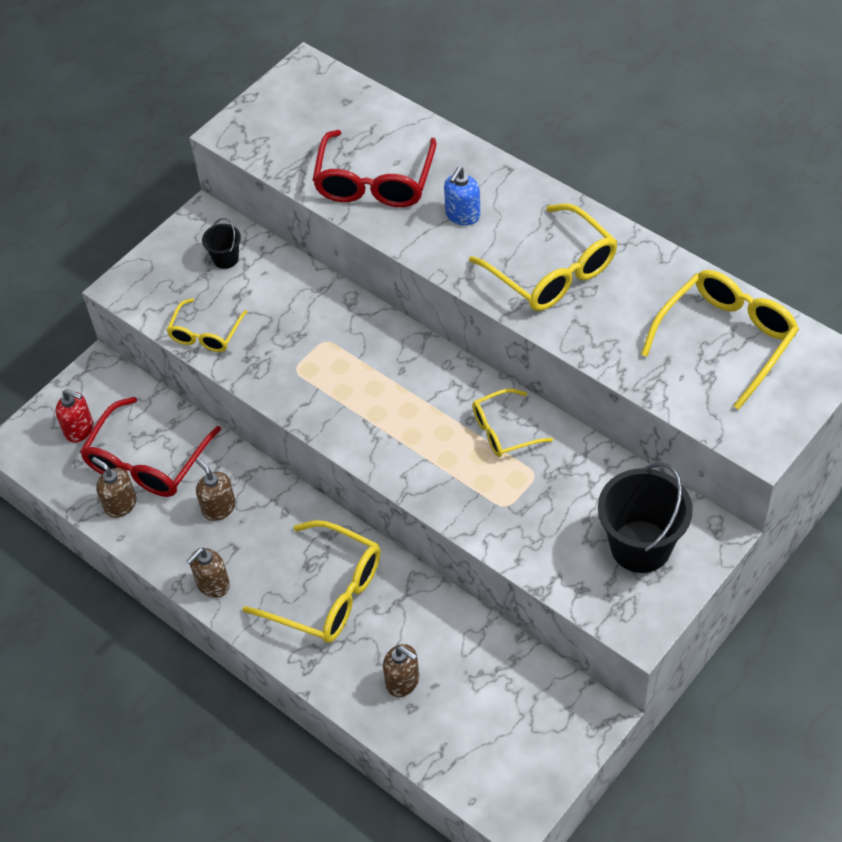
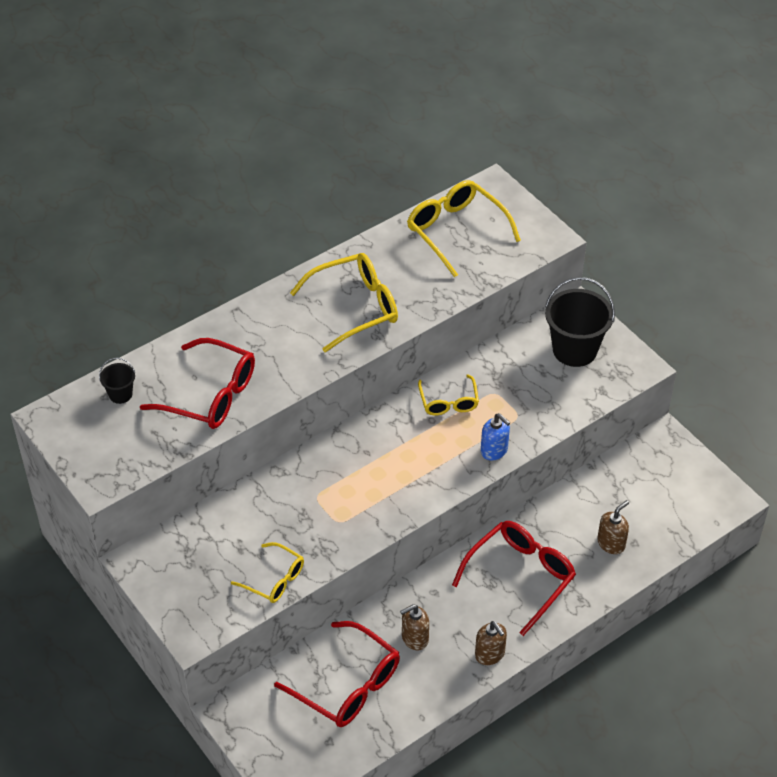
camera: 80 degrees left, 5 degrees down
(79, 429) = (292, 735): red soap dispenser -> none
(120, 504) = (387, 712): brown soap dispenser -> none
(226, 259) = (193, 551): black bucket -> black bucket (120, 394)
(327, 593) = (520, 577): yellow glasses -> red glasses
(462, 215) = (273, 347): blue soap dispenser -> blue soap dispenser (494, 450)

